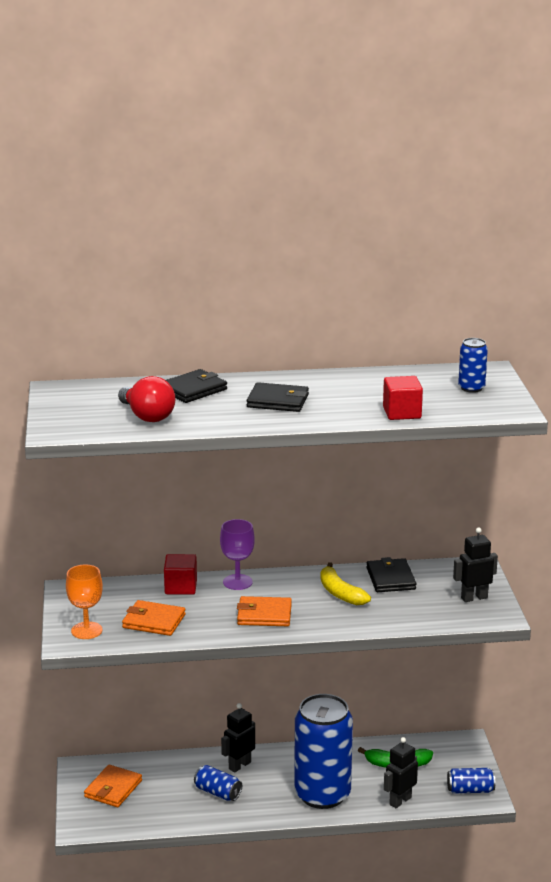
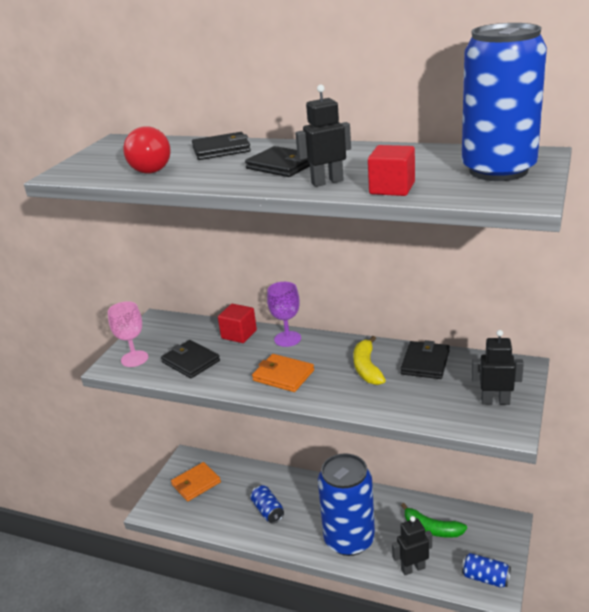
camera: 30 degrees right, 5 degrees up
(86, 630) = (134, 359): orange goblet -> pink goblet
(154, 621) = (190, 361): orange wallet -> black wallet
(239, 765) = (300, 490): black robot -> black robot (327, 182)
(471, 388) = (498, 170): blue can -> blue can, size x2.31

